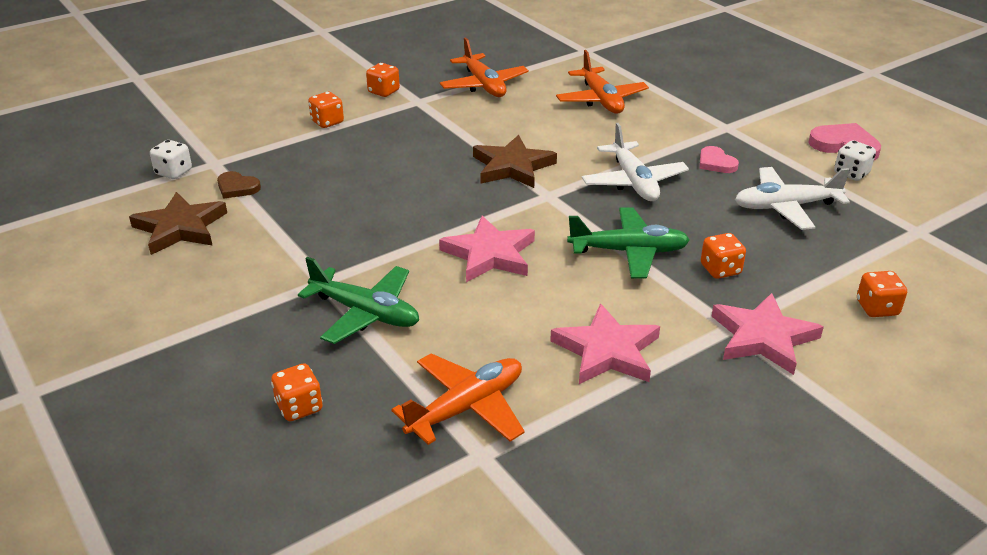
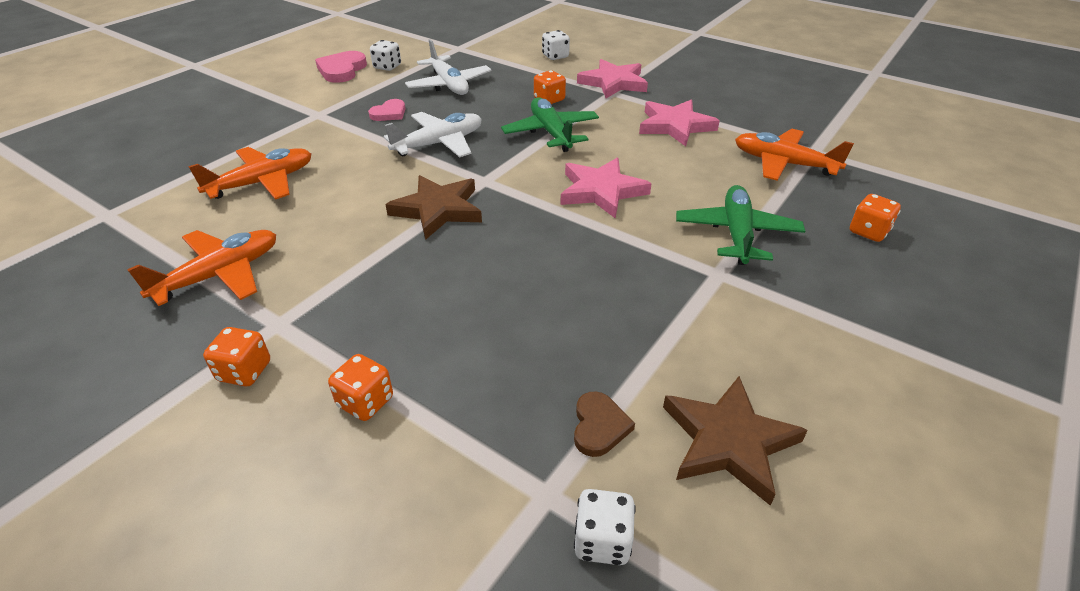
camera: 110 degrees left, 5 degrees up
(877, 308) = (555, 56): orange dice -> white dice

